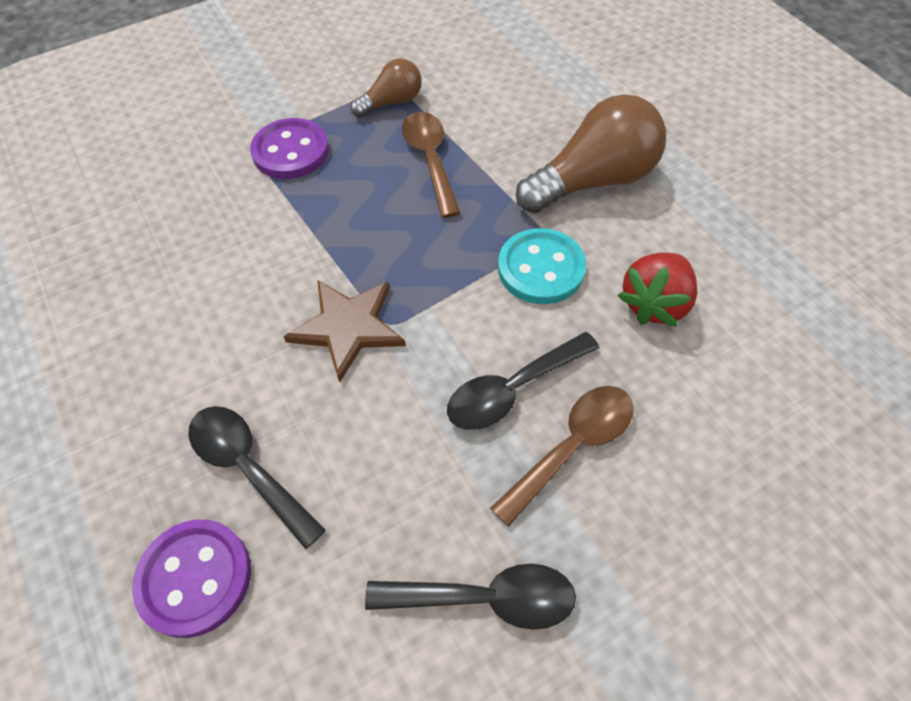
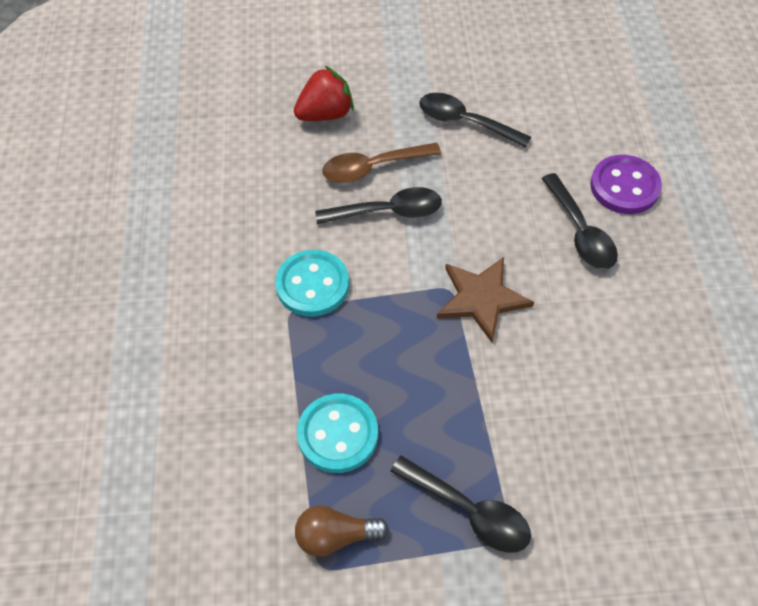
camera: 155 degrees left, 0 degrees up
(291, 151) = (469, 511): purple button -> black spoon
(430, 160) = (338, 434): brown spoon -> turquoise button
(593, 181) = (213, 345): brown light bulb -> none
(655, 304) = (253, 226): red strawberry -> red strawberry (325, 114)

